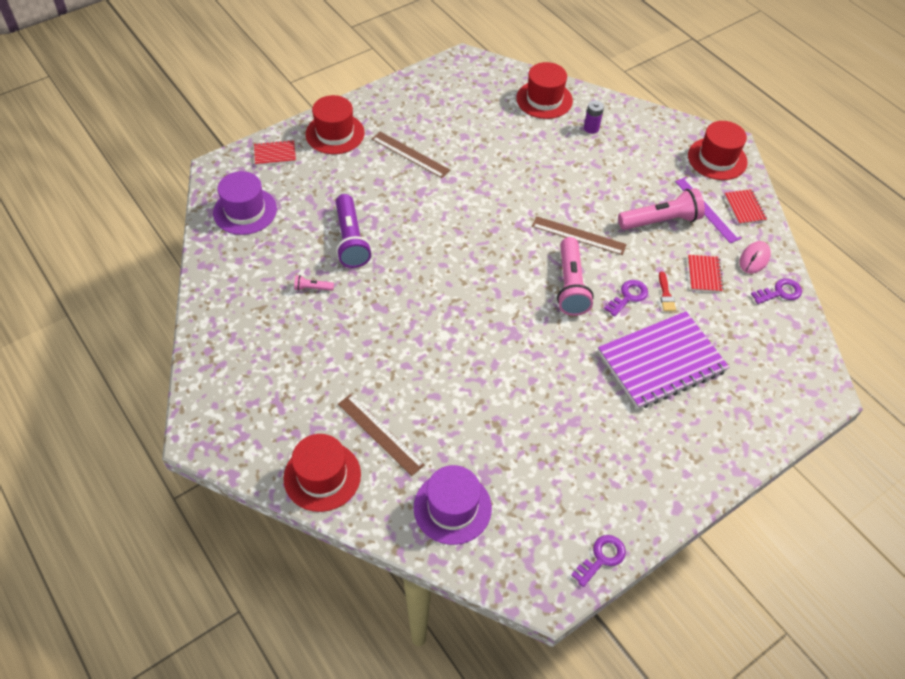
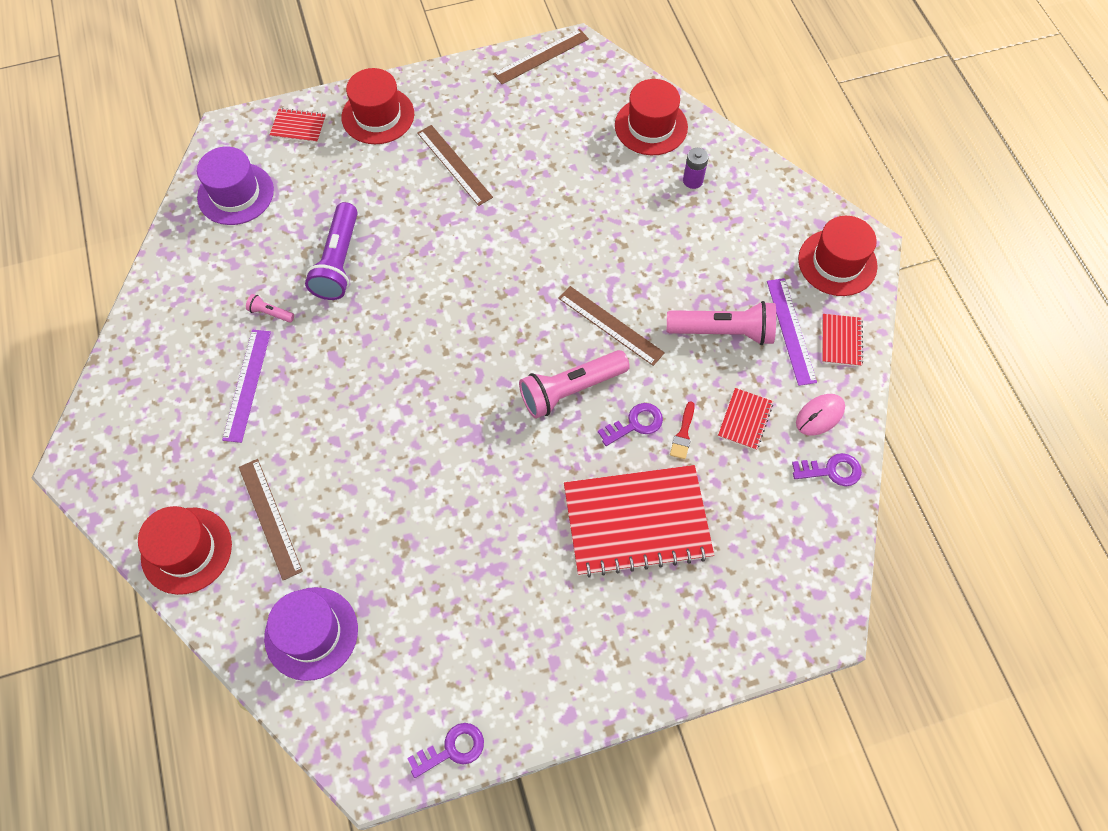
camera: 20 degrees right, 10 degrees up
(317, 343) = (247, 385): none -> purple ruler
(441, 70) = (541, 56): none -> brown ruler
(570, 285) = (571, 389): pink flashlight -> pink flashlight turned 45 degrees clockwise
(661, 361) = (637, 522): purple notebook -> red notebook

